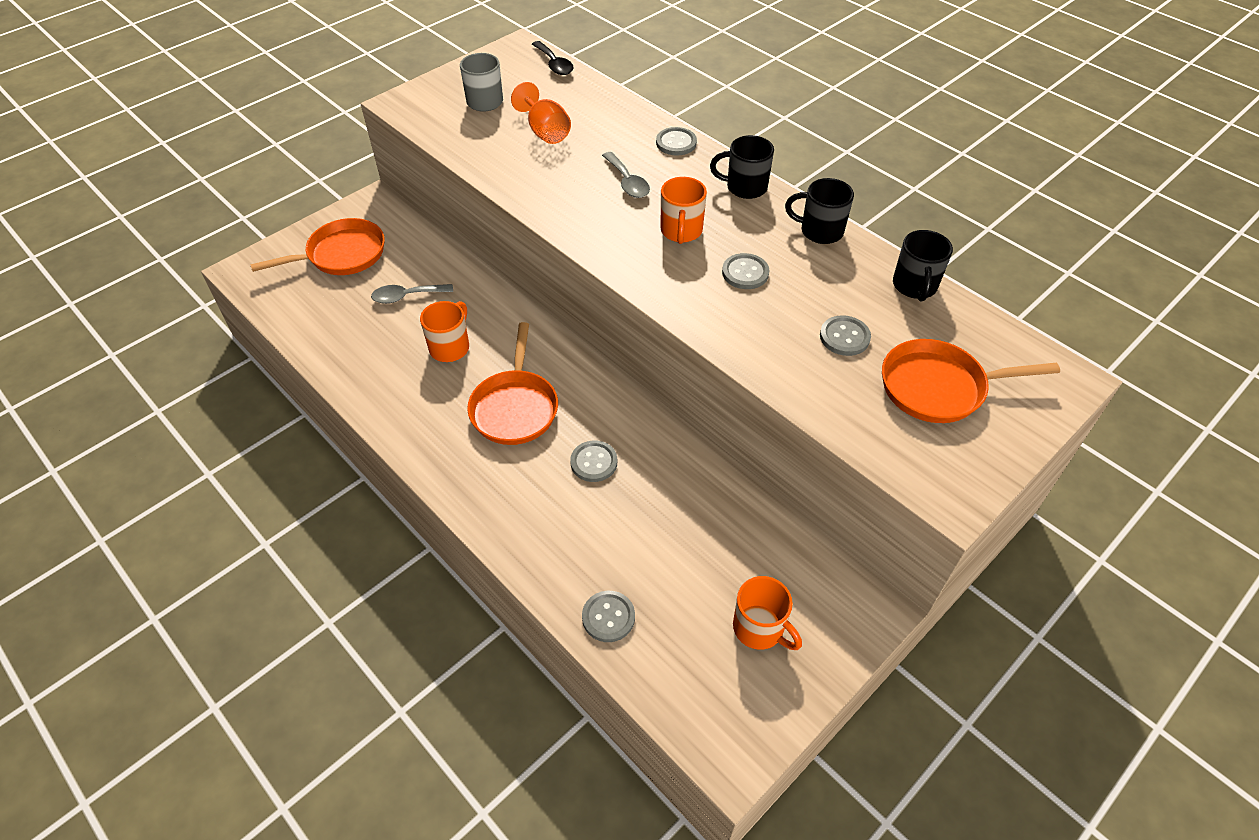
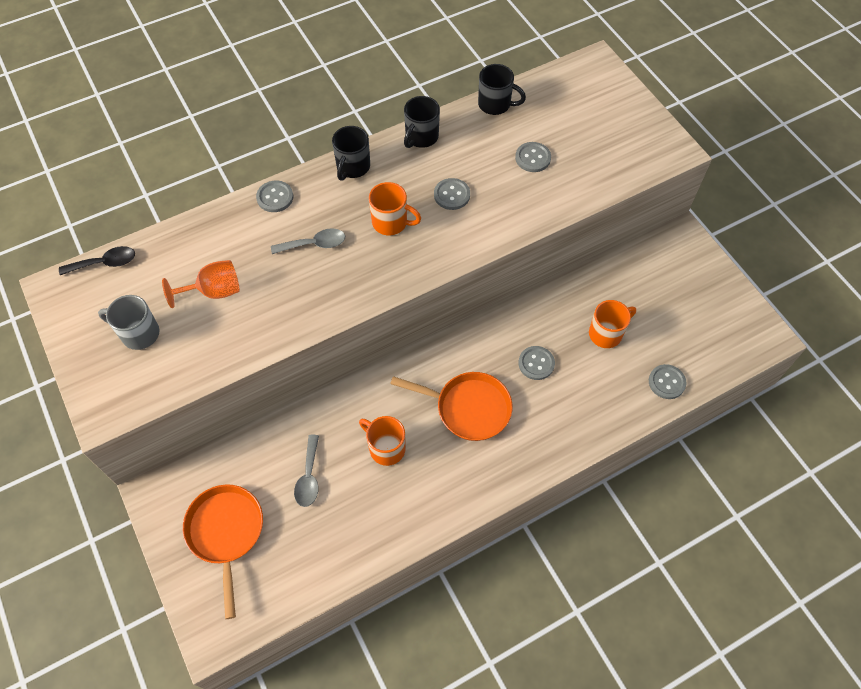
camera: 75 degrees left, 10 degrees up
(760, 628) = (687, 298): orange mug -> orange mug (606, 333)
(938, 387) = (589, 125): orange pan -> none

